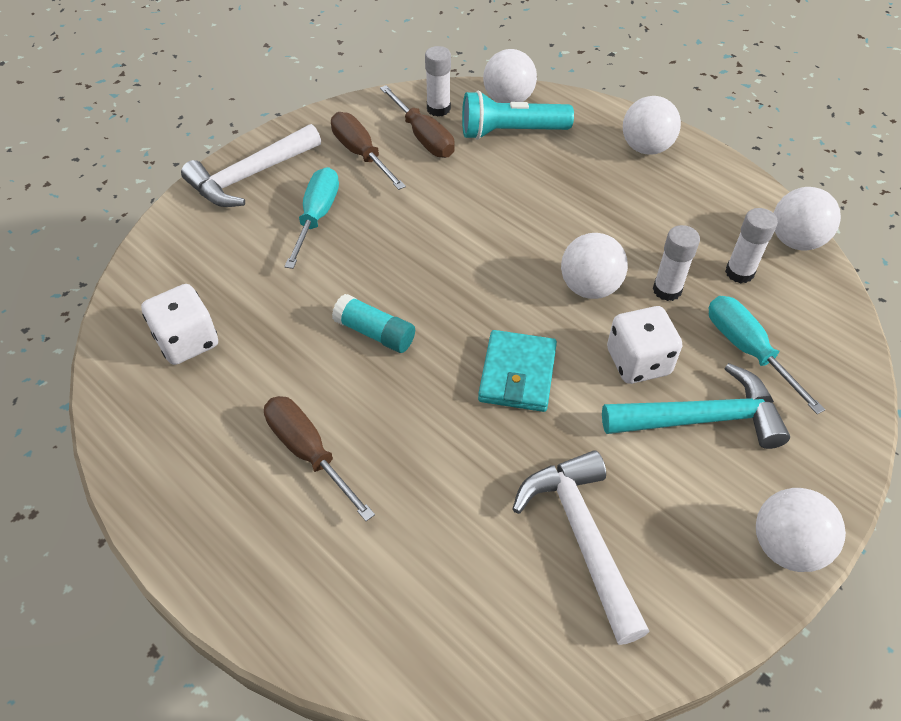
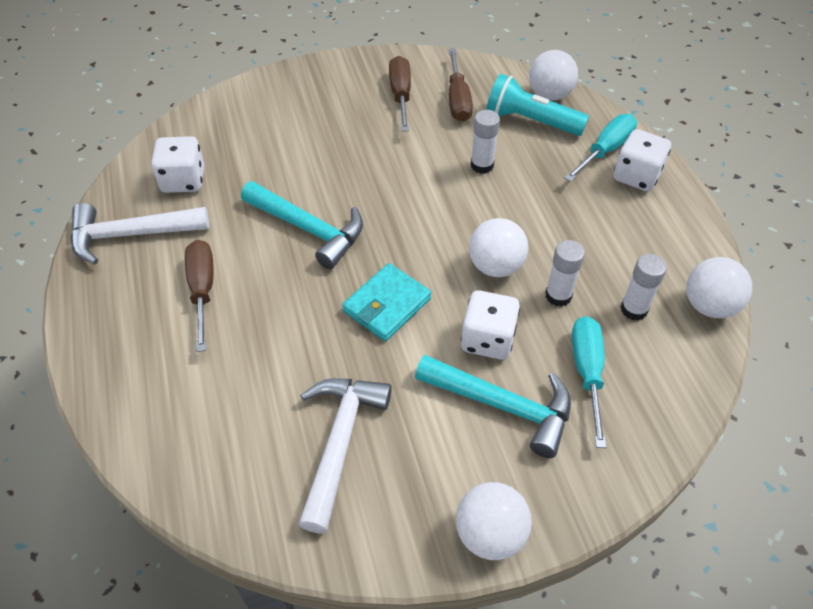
camera: 30 degrees right, 0 degrees up
(250, 176) = (309, 82): white hammer -> white hammer (130, 235)
(317, 216) = (334, 129): turquoise screwdriver -> turquoise screwdriver (606, 150)
(375, 333) = (309, 229): turquoise glue stick -> turquoise hammer
(438, 109) = (487, 82): white glue stick -> white glue stick (482, 165)
(646, 148) = (636, 176): white ball -> white dice

